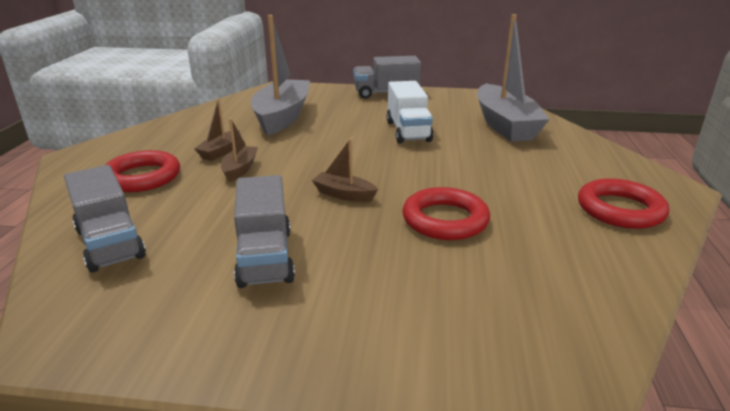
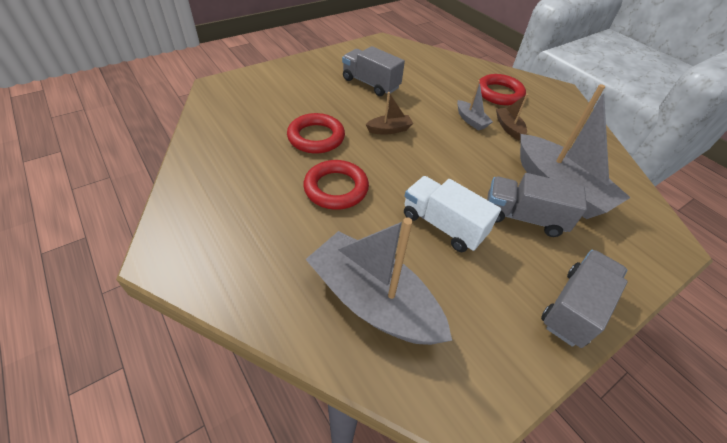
camera: 135 degrees right, 20 degrees up
(110, 243) = (435, 65): grey truck -> grey truck (523, 217)
(240, 169) = (471, 120): brown boat -> grey boat
(620, 210) = (209, 199): red ring -> red ring (336, 188)

